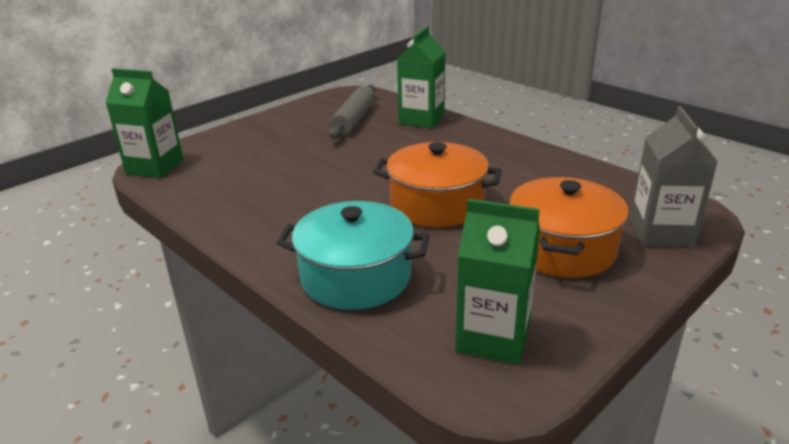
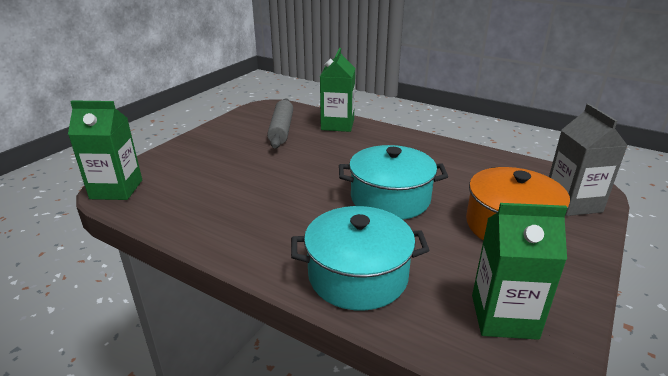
camera: 15 degrees left, 0 degrees up
(436, 204) = (390, 198): orange pot -> turquoise pot

